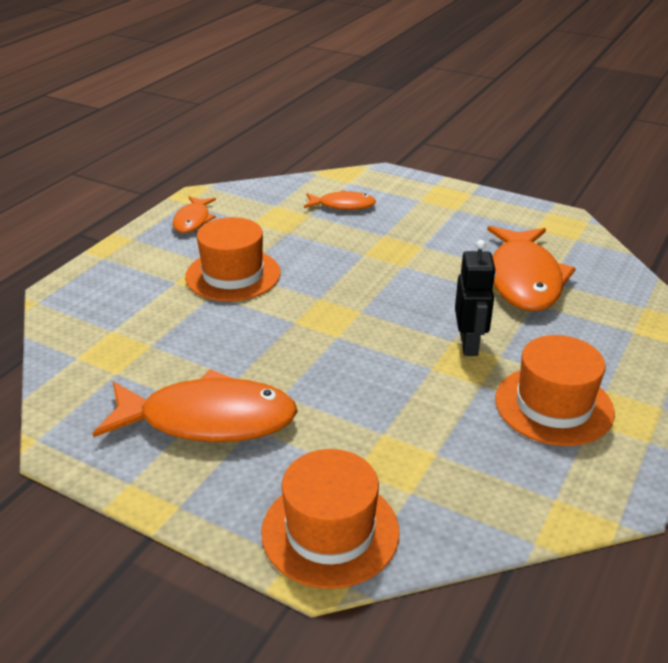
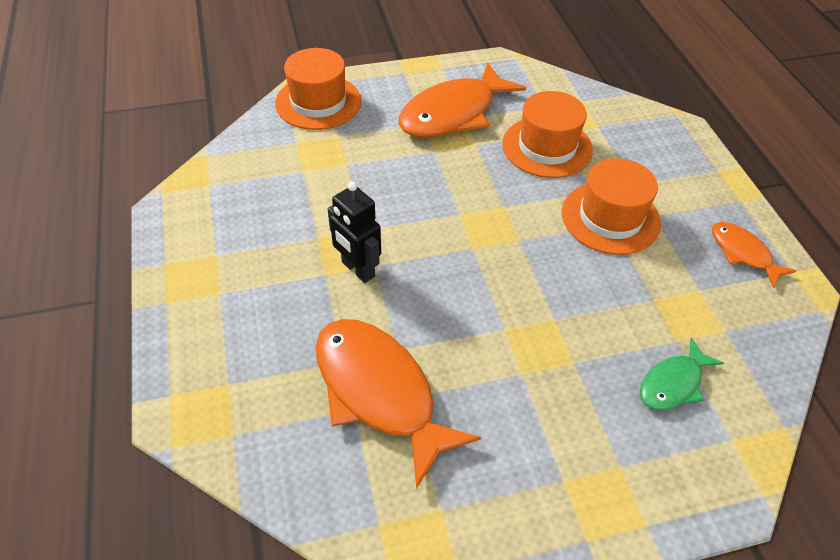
camera: 135 degrees right, 15 degrees up
(343, 205) = (673, 383): orange fish -> green fish
(553, 405) = (251, 252): orange hat -> orange hat (547, 147)

